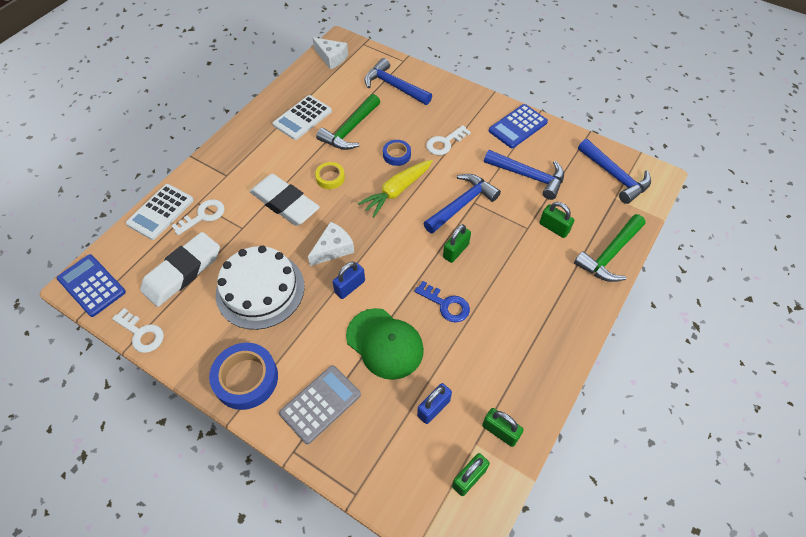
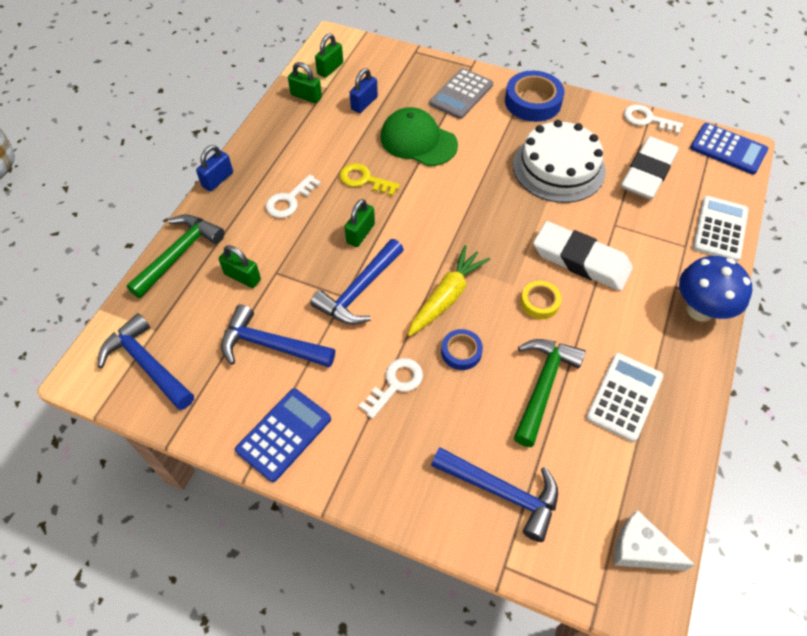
camera: 170 degrees right, 0 degrees up
(203, 216) = (667, 231): white key -> white key (289, 200)
(220, 158) = (700, 310): none -> blue mushroom
(333, 249) = (500, 216): white cheese -> none
(350, 287) = (468, 182): blue padlock -> blue padlock (217, 180)
(446, 304) = (364, 180): blue key -> yellow key

